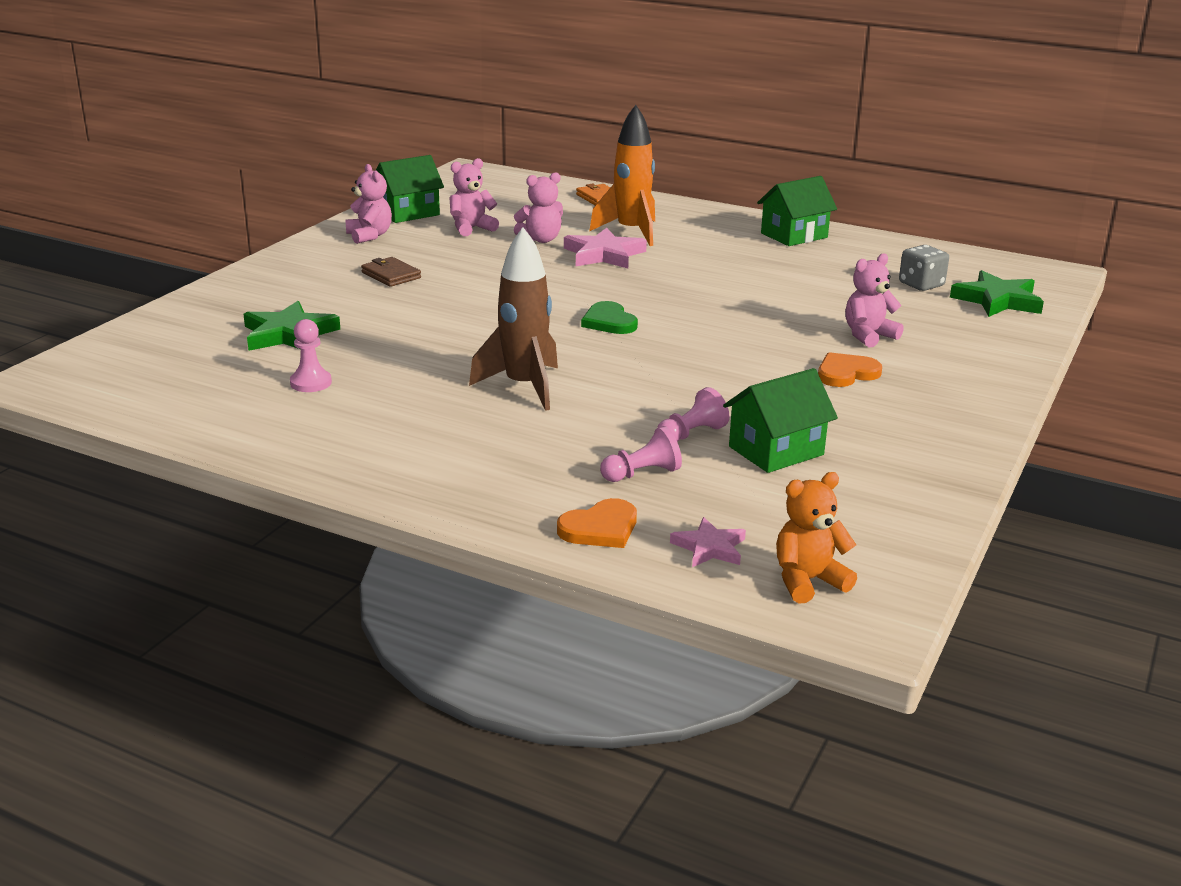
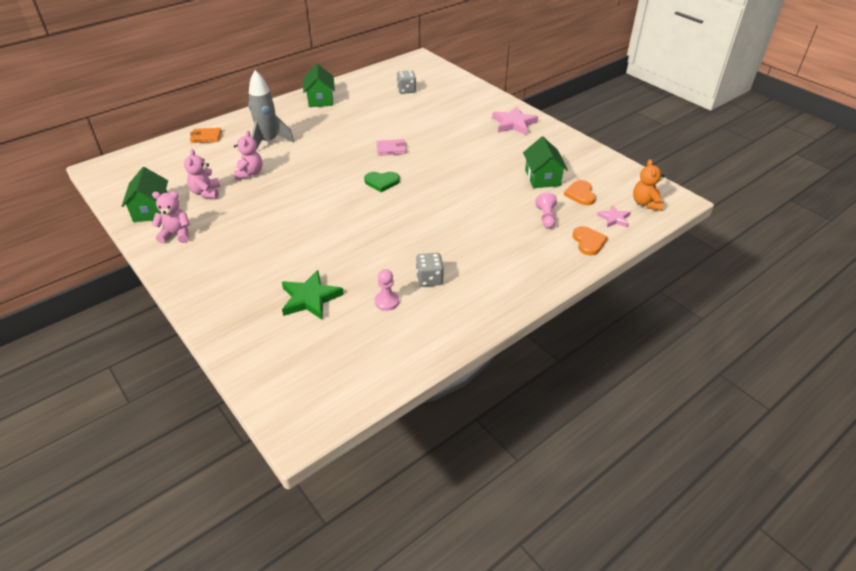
camera: 65 degrees left, 15 degrees up
(384, 403) = (429, 279): none -> grey dice
(391, 275) = (252, 239): brown wallet -> none
(524, 387) = (440, 228): brown rocket -> none
(604, 254) = (292, 159): pink star -> pink star (514, 123)
(631, 232) = (269, 142): orange rocket -> grey rocket
(691, 434) = (516, 194): pink pawn -> none
(713, 310) = (391, 149): none -> pink wallet
(846, 373) = (482, 138): orange heart -> orange heart (580, 194)
(868, 336) = (449, 120): pink teddy bear -> none
(997, 300) = (436, 80): green star -> none

